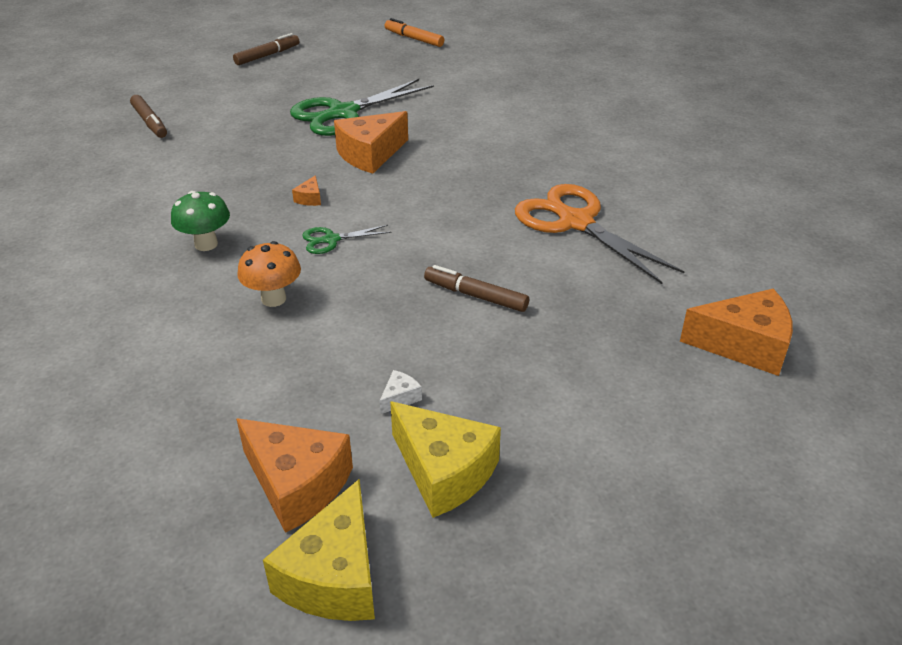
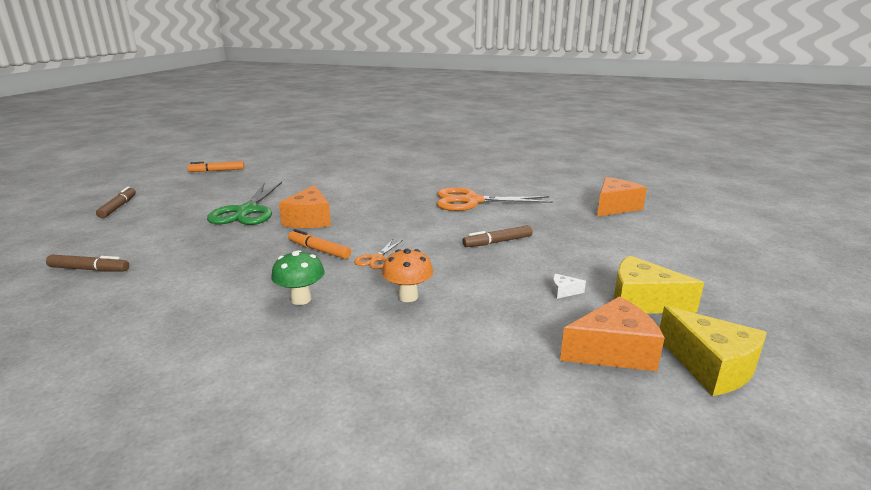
camera: 50 degrees left, 15 degrees down
(310, 198) = (319, 250): orange cheese -> orange marker
(331, 240) = (376, 259): green scissors -> orange scissors
(400, 398) = (563, 292): white cheese -> white cheese turned 75 degrees counterclockwise
(444, 472) = (642, 302): yellow cheese -> yellow cheese turned 150 degrees counterclockwise

